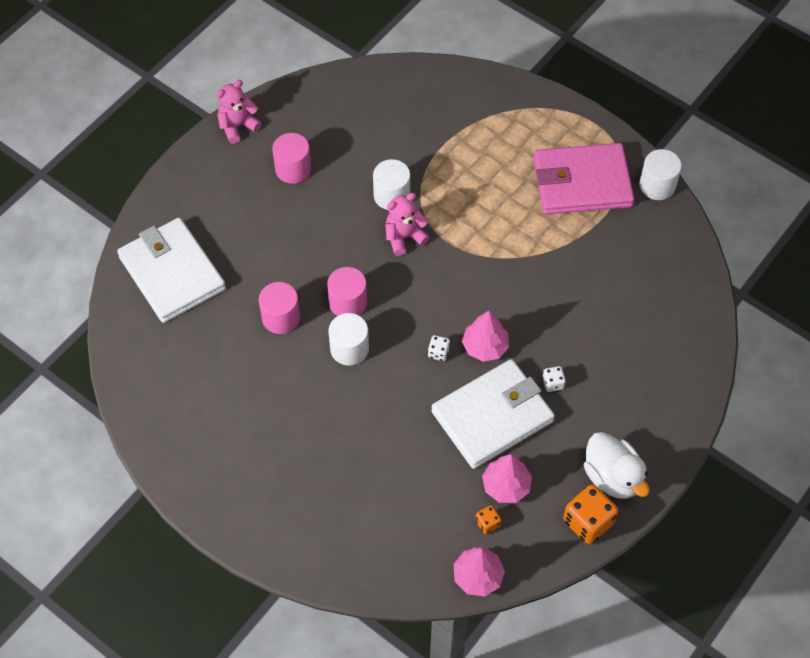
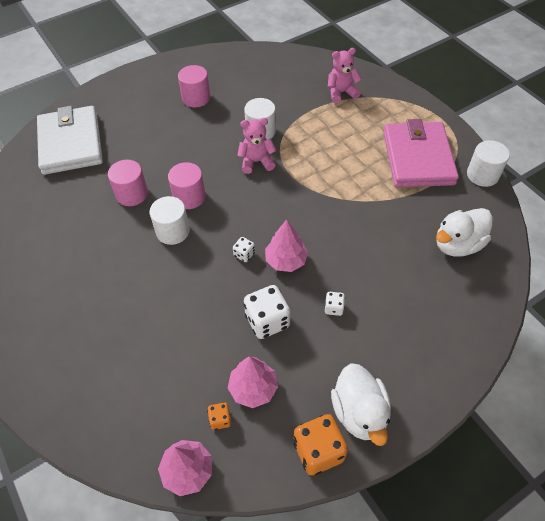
camera: 20 degrees right, 5 degrees down
(238, 126) = (171, 64): pink teddy bear -> pink teddy bear (341, 92)
(492, 416) = (267, 321): white wallet -> white dice
(582, 182) = (418, 158): pink wallet -> pink wallet turned 75 degrees clockwise
(653, 277) = (457, 244): none -> white duck

